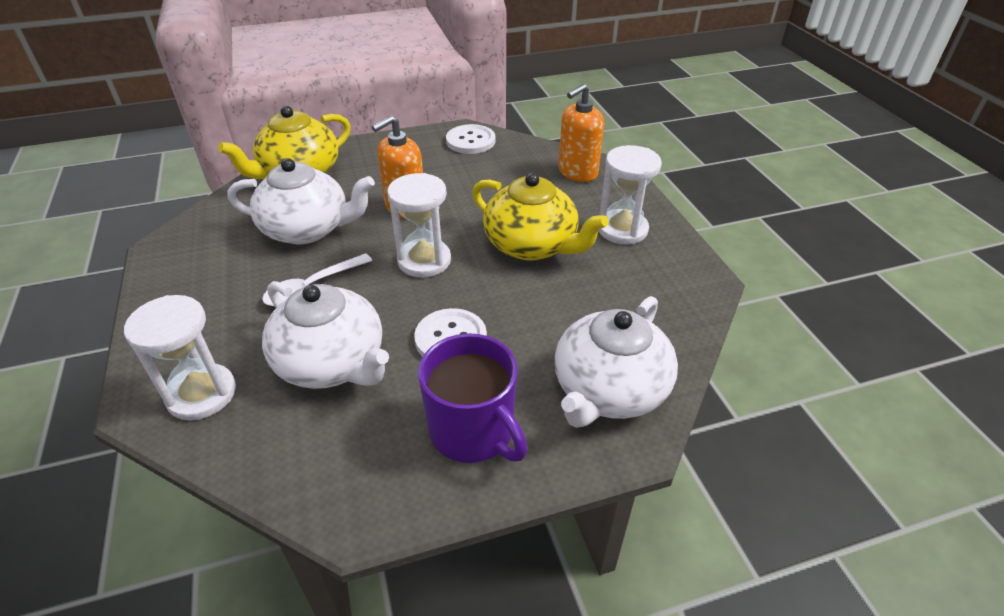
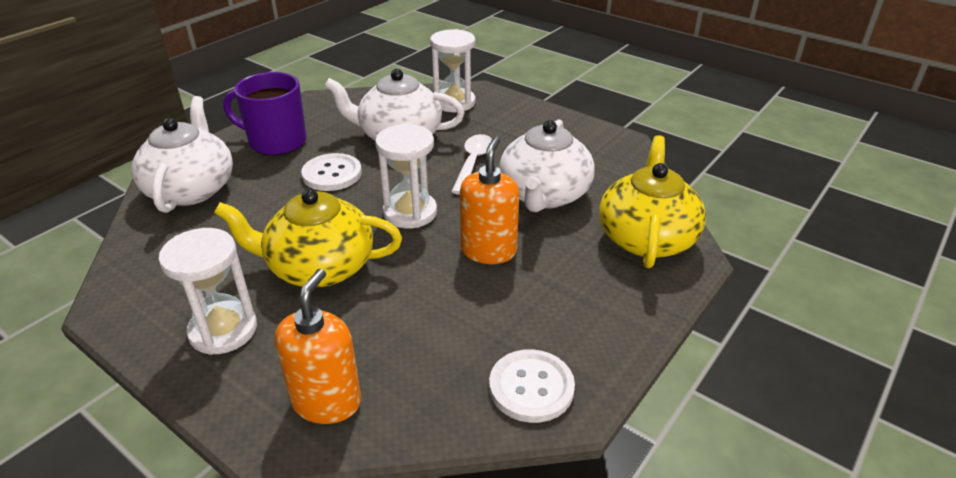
camera: 145 degrees right, 5 degrees down
(307, 229) = (544, 195): white teapot -> white teapot turned 45 degrees counterclockwise

